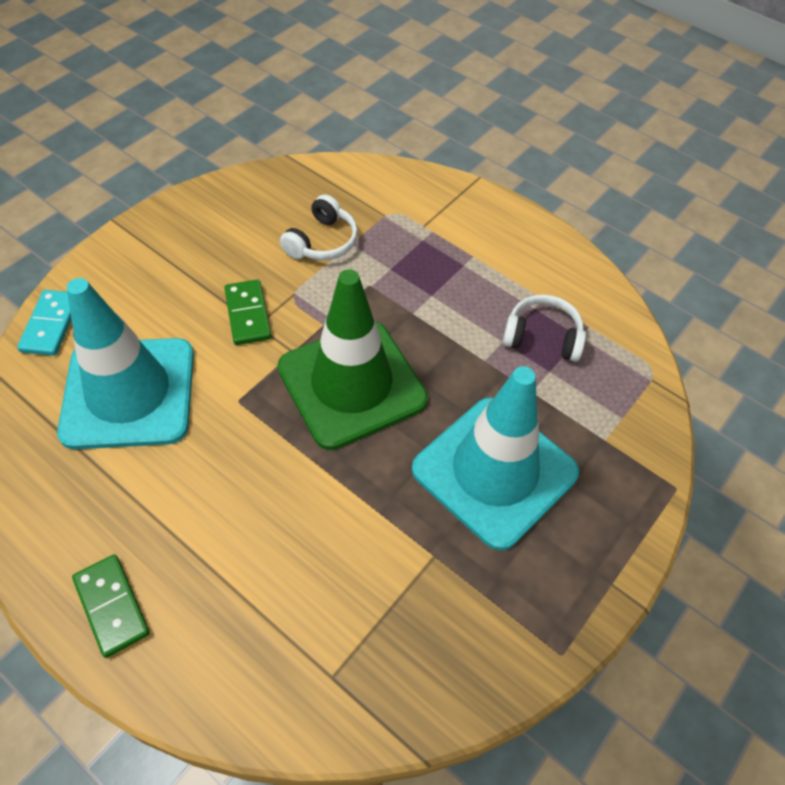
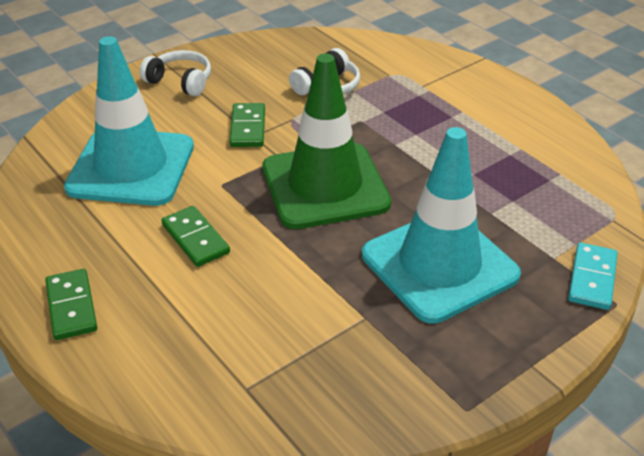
camera: 15 degrees right, 15 degrees down
(51, 325) = (82, 115): turquoise domino -> turquoise domino (592, 278)
(228, 483) = (195, 239): none -> green domino
(542, 337) = (512, 175): white headphones -> white headphones (180, 81)

